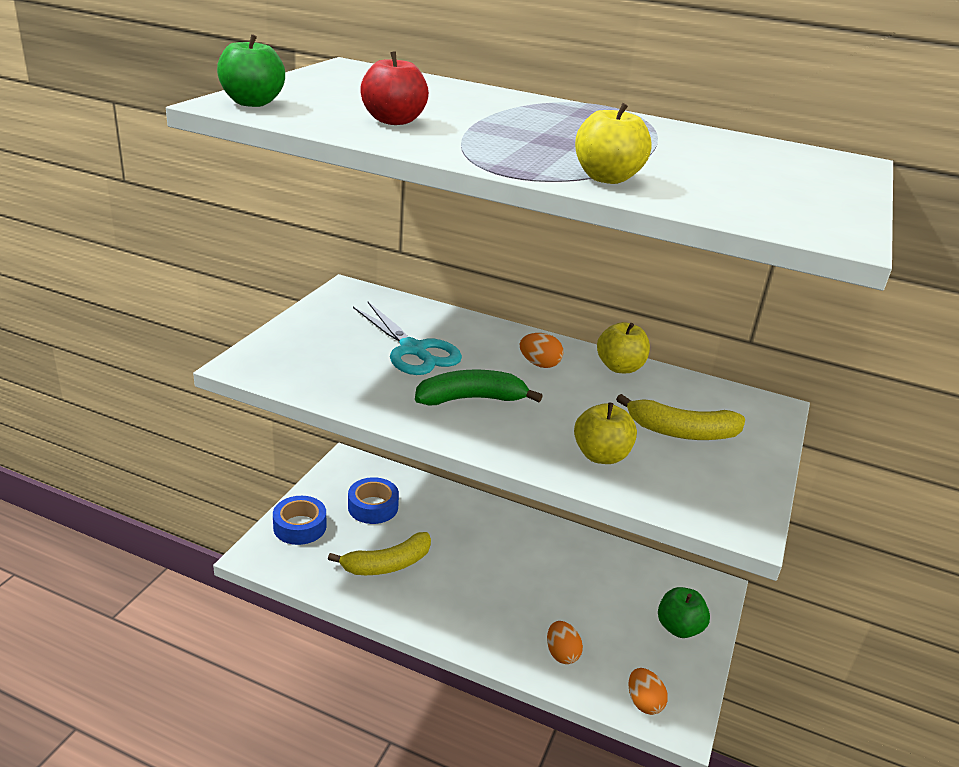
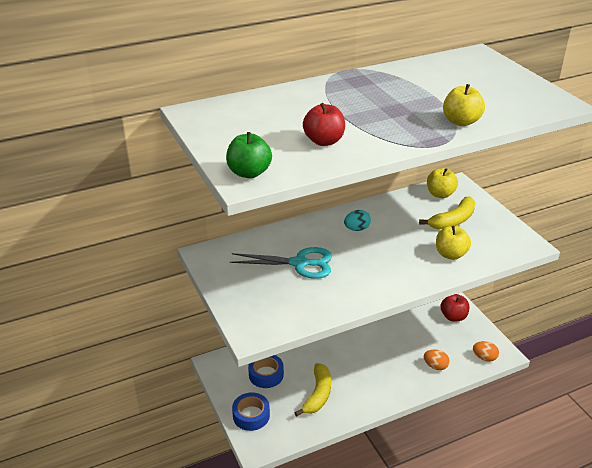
camera: 45 degrees left, 5 degrees up
(471, 399) = (367, 268): green banana -> none
(539, 364) = (356, 229): orange egg -> turquoise egg
(619, 367) = (384, 206): yellow apple -> yellow apple (440, 194)
(678, 628) = (453, 317): green apple -> red apple

